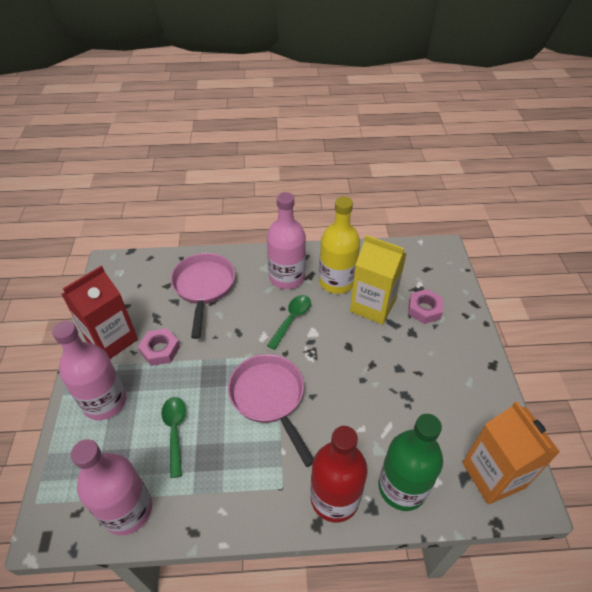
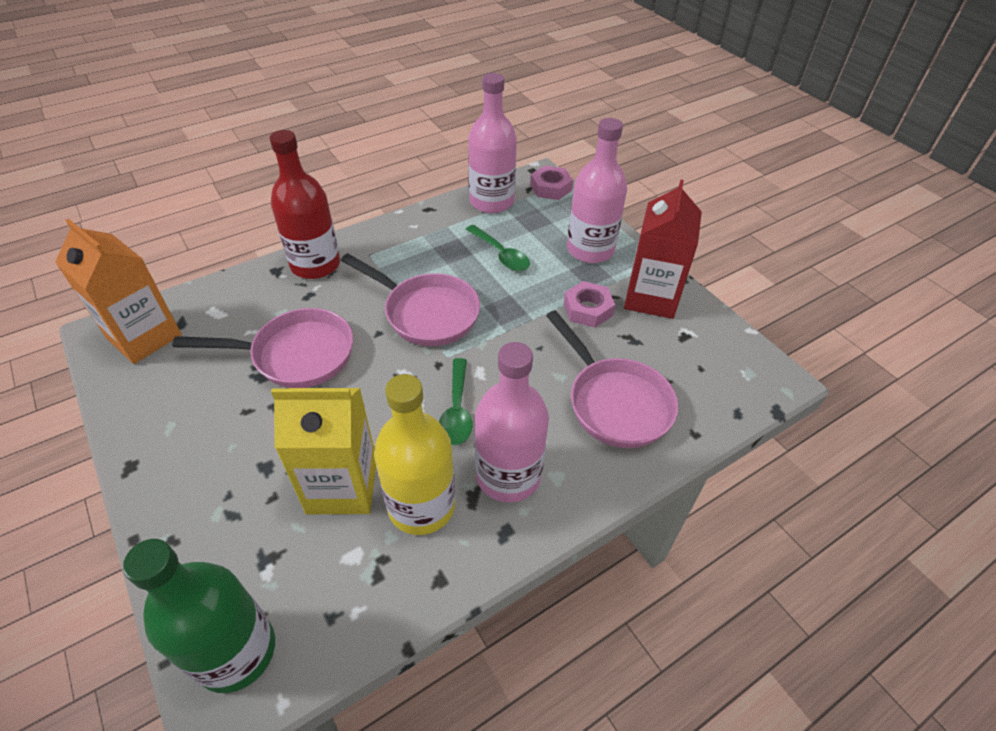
camera: 150 degrees right, 0 degrees up
(376, 402) = (296, 355): none -> pink pan
(402, 487) = (248, 293): green bottle -> green bottle (236, 651)
(424, 309) = (250, 518): pink nut -> pink nut (550, 188)

